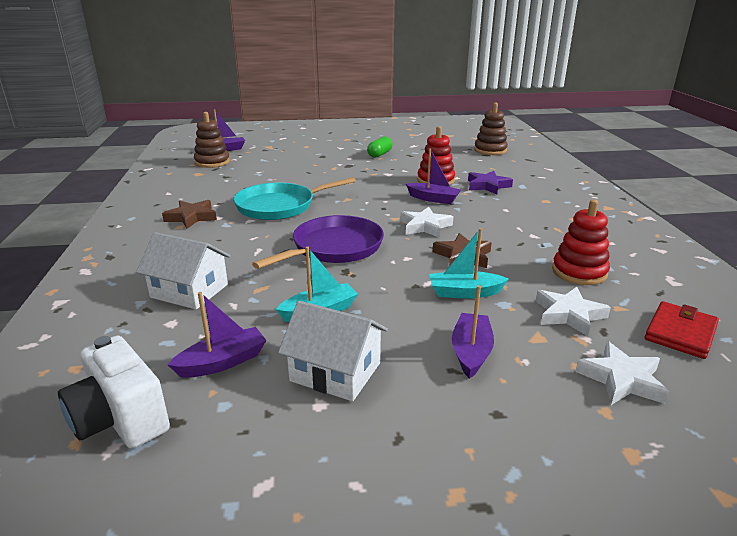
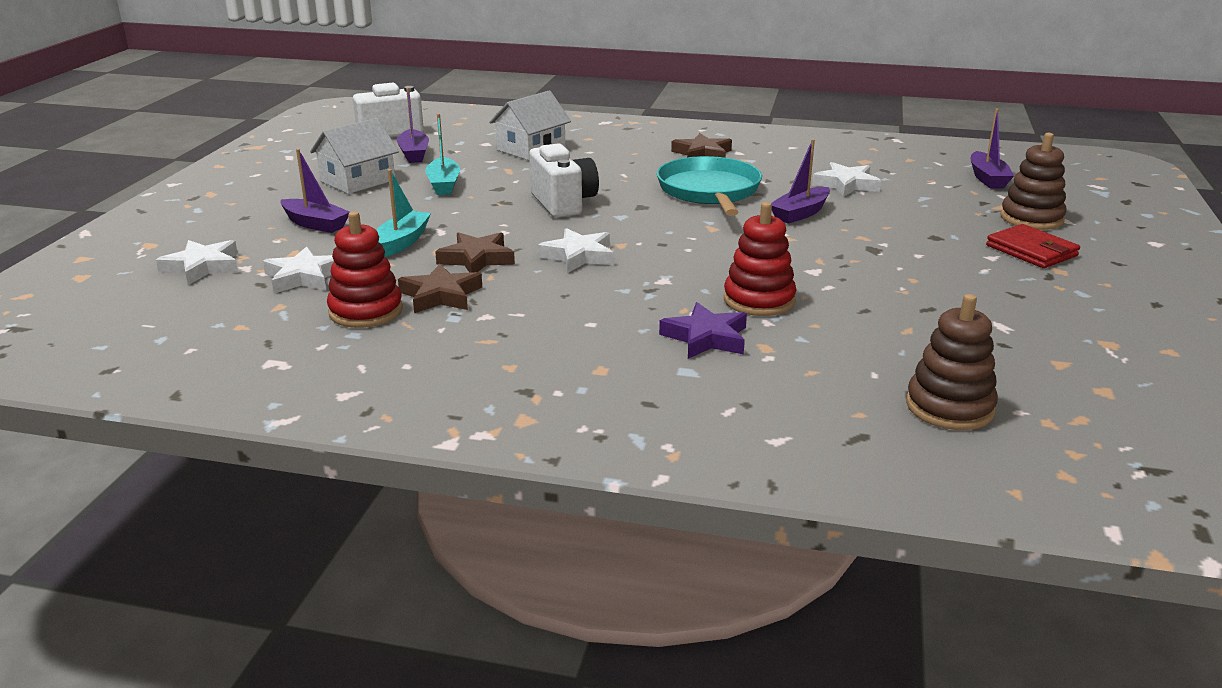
camera: 110 degrees right, 0 degrees up
(212, 162) = (917, 169): brown stacking toy -> brown stacking toy (1031, 218)
(248, 175) = (846, 184): none -> white star
(334, 248) = (563, 203): purple pan -> white camera
(379, 154) = (937, 282): green capsule -> none
(433, 199) = (673, 281): purple boat -> purple boat (800, 213)
(527, 254) = (441, 295): none -> brown star
(680, 333) = (203, 319): red wallet -> red wallet (1031, 251)

